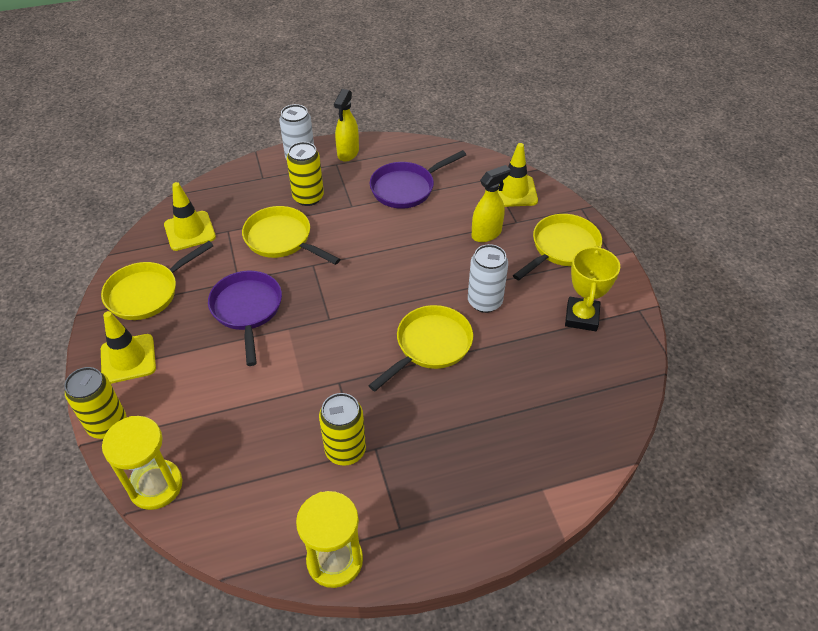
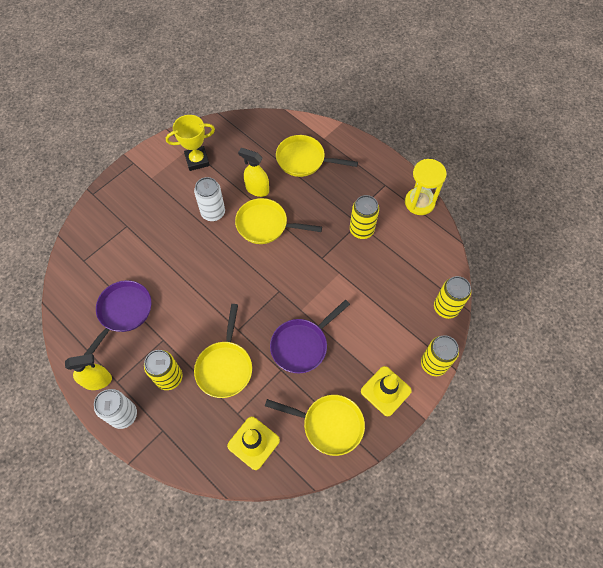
camera: 120 degrees left, 15 degrees up
(156, 486) = (446, 307): yellow hourglass -> yellow can
(406, 188) = (123, 312): purple pan -> purple pan turned 90 degrees counterclockwise
(486, 234) = (148, 238): yellow spray bottle -> yellow spray bottle (257, 189)
(514, 191) = (93, 240): yellow traffic cone -> none
(562, 248) = (140, 190): yellow pan -> yellow pan (304, 160)

